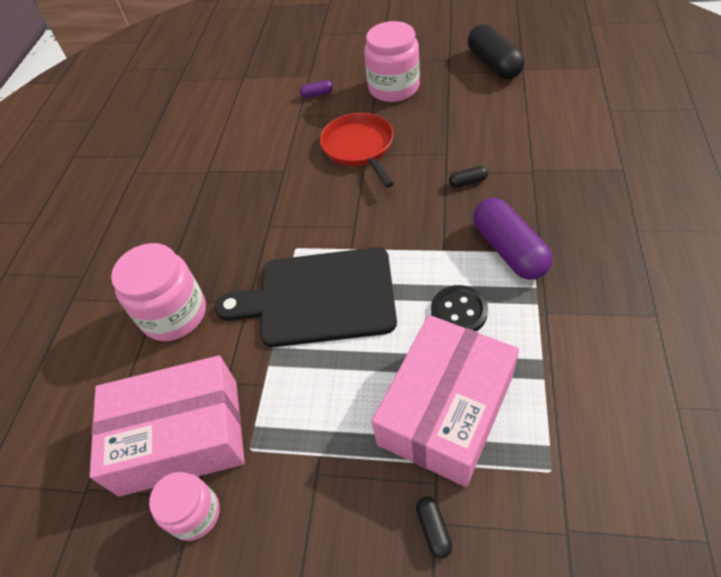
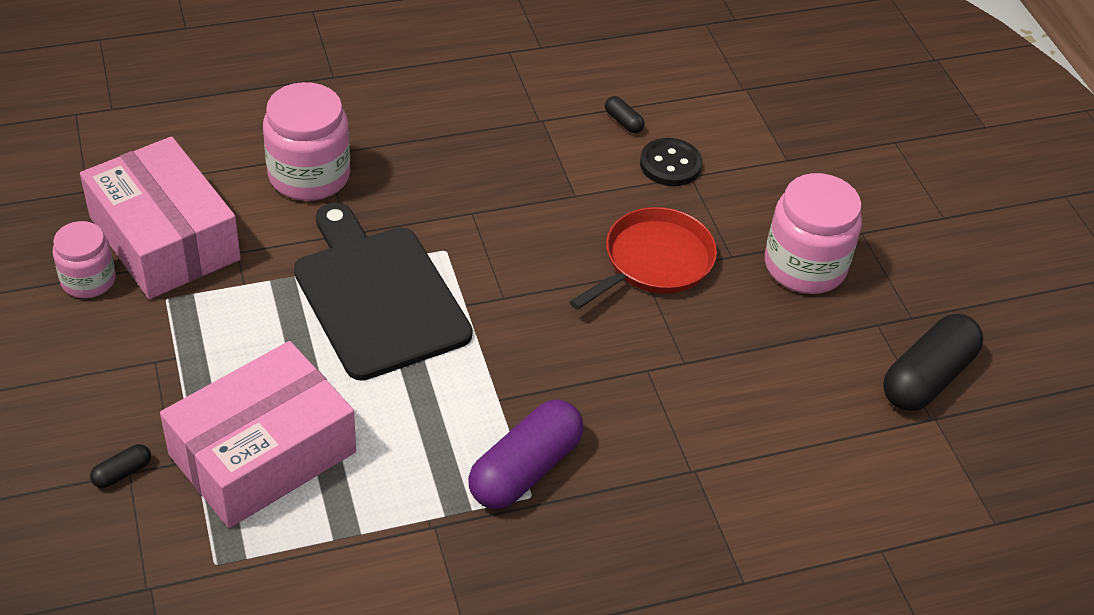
camera: 55 degrees right, 5 degrees down
(317, 94) = (747, 182): purple capsule -> none
(445, 410) = (262, 453): pink box -> pink box turned 45 degrees counterclockwise
(459, 312) = (404, 436): black button -> black button (670, 164)
(468, 182) = (636, 399): black capsule -> black capsule (623, 121)

